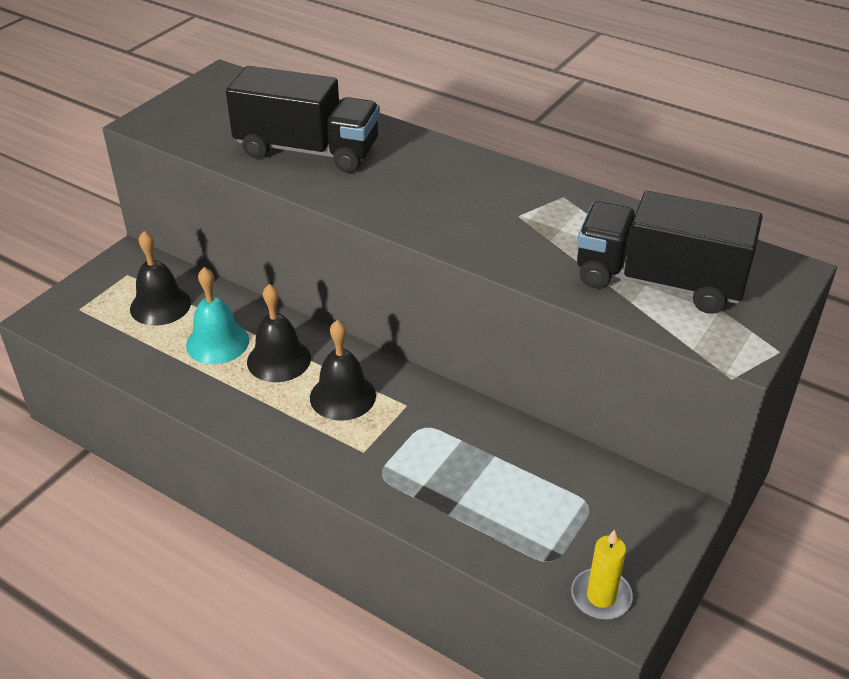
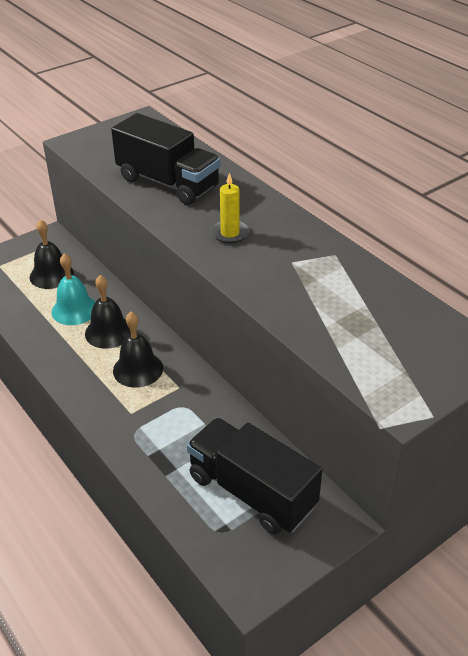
camera: 20 degrees right, 0 degrees up
(601, 596) = (242, 571): yellow candle -> yellow candle (230, 233)
(658, 281) = (368, 337): black truck -> black truck (252, 491)

